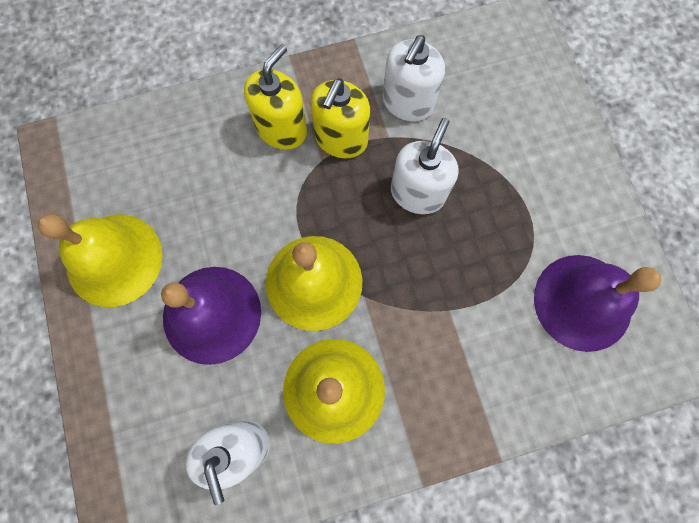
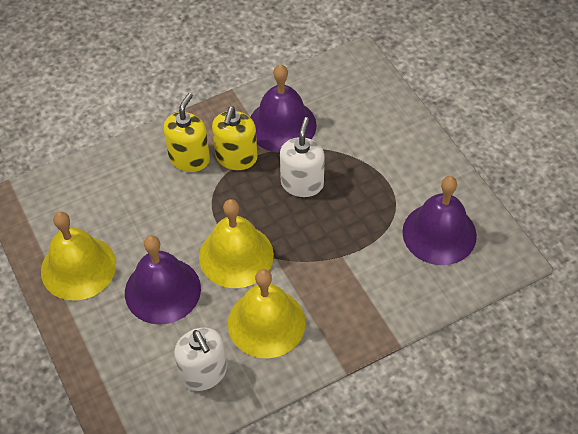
camera: 10 degrees left, 20 degrees down
(407, 102) = (282, 125): white soap dispenser -> purple bell

